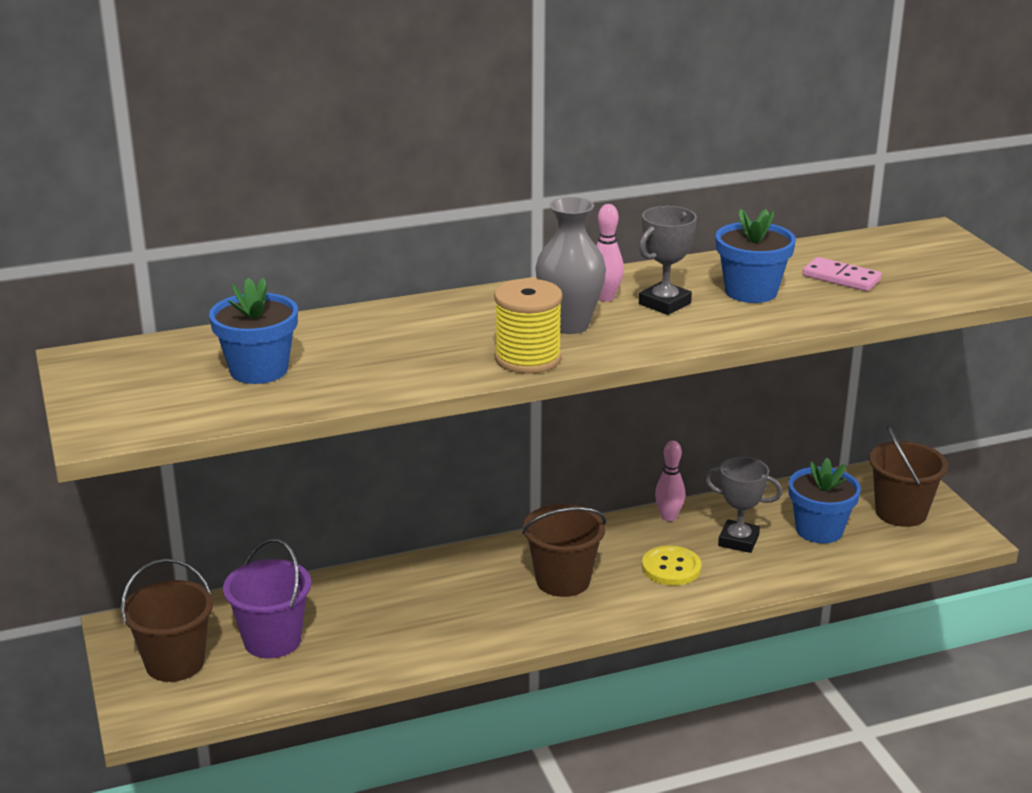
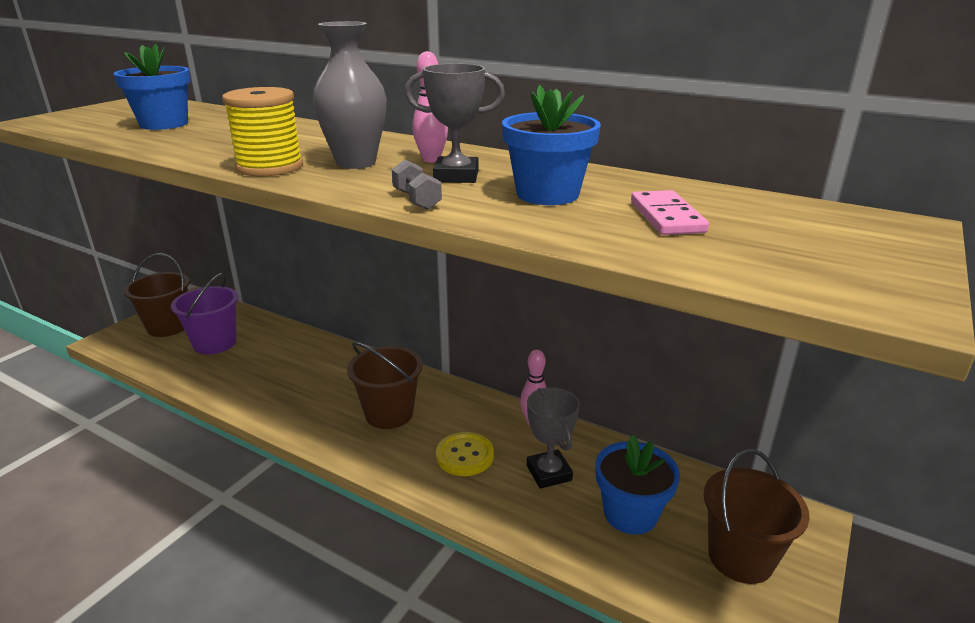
camera: 50 degrees right, 0 degrees up
(702, 333) = (417, 200): none -> grey dumbbell

